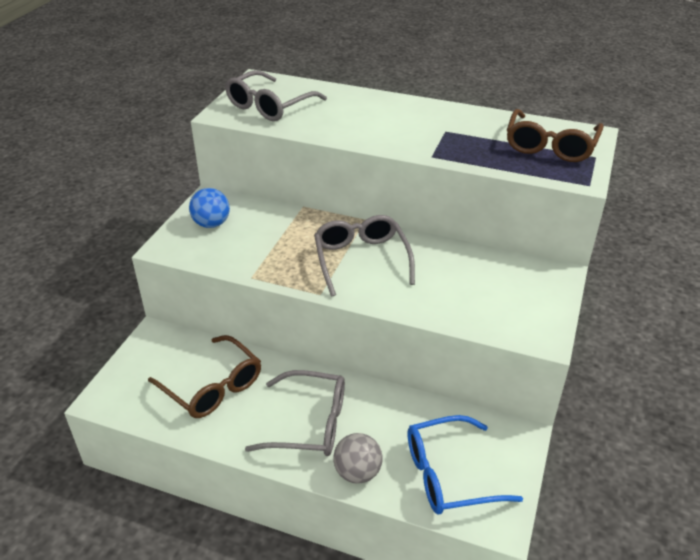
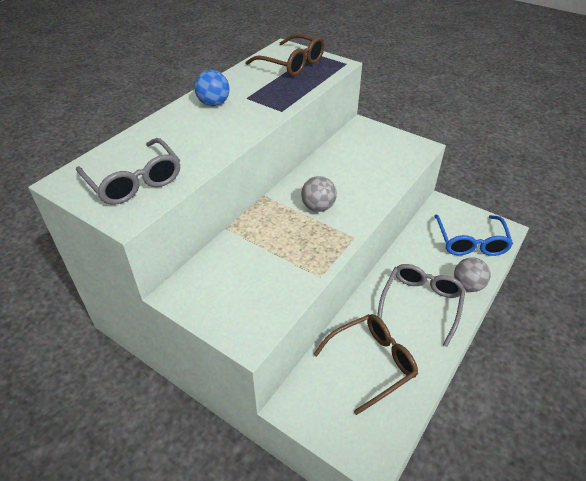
camera: 75 degrees left, 5 degrees up
(211, 224) = (224, 296): blue ball -> blue ball (213, 103)
(361, 260) = (318, 207): grey glasses -> grey ball

